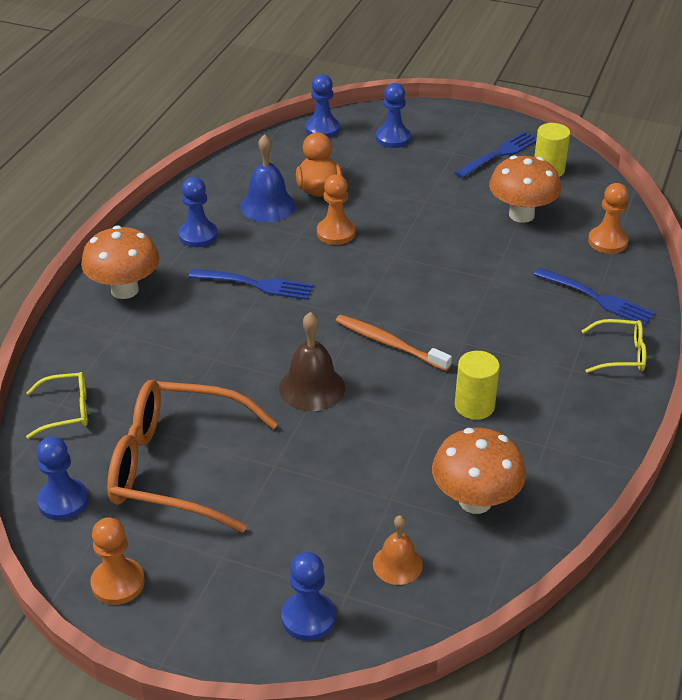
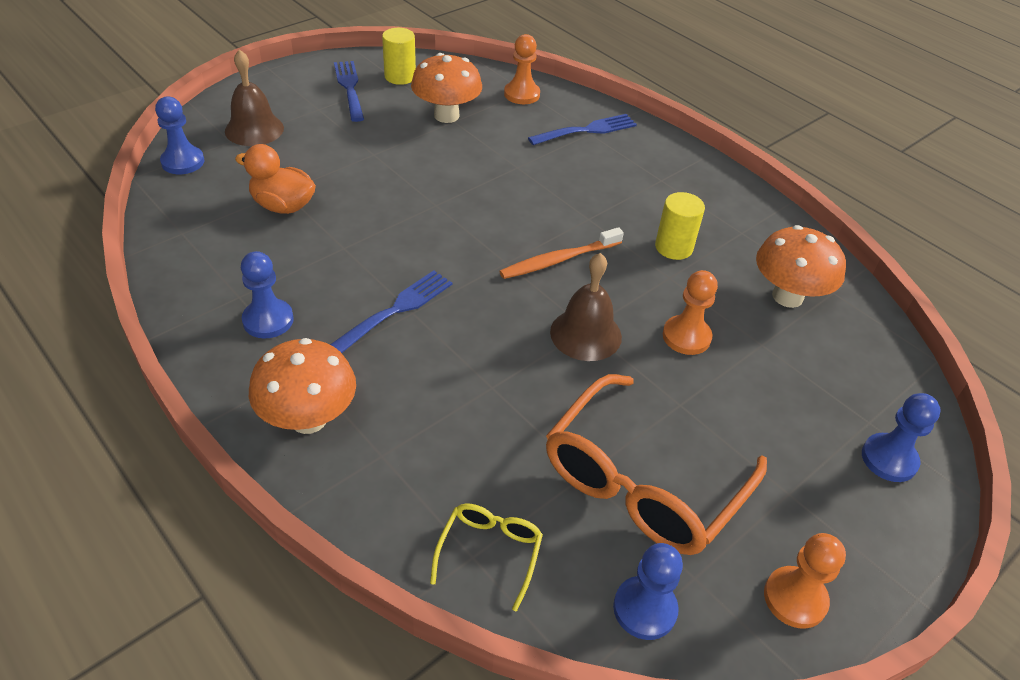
camera: 65 degrees left, 5 degrees up
(268, 206) = (271, 249): blue bell -> none
(336, 233) = (365, 224): orange pawn -> orange pawn (686, 337)
(393, 138) = (254, 129): blue pawn -> brown bell
(397, 564) = (843, 373): orange bell -> none
(619, 354) = (660, 151): yellow glasses -> none

